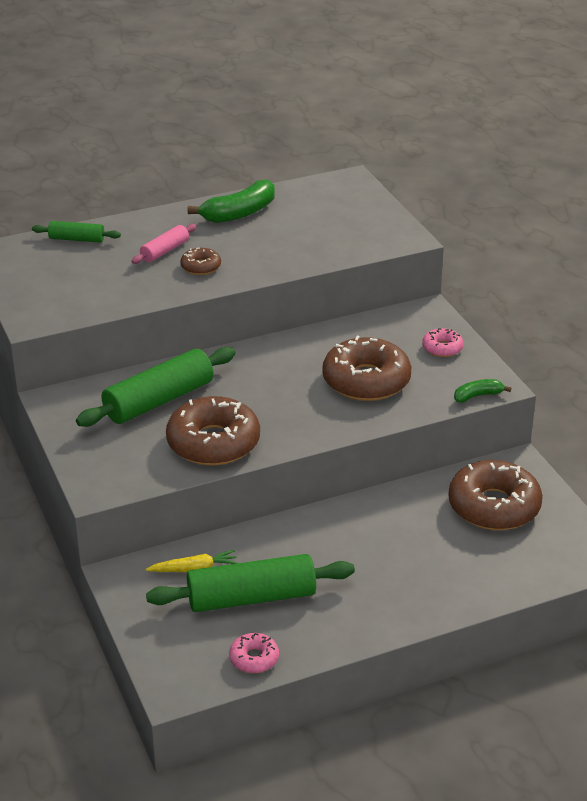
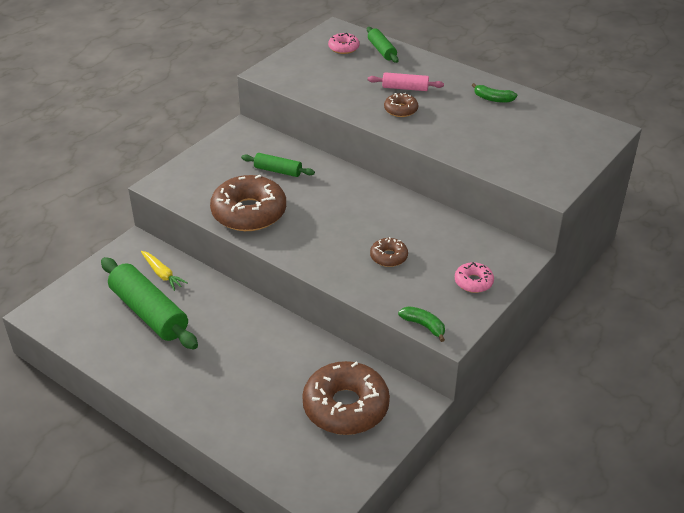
camera: 60 degrees right, 5 degrees up
(159, 400) = (278, 171): green rolling pin -> green rolling pin, size x0.52
(239, 213) = (493, 99): green banana -> green banana, size x0.55
(254, 658) = (87, 338): pink donut -> pink donut (343, 48)
(366, 381) = (388, 257): brown donut -> brown donut, size x0.48

